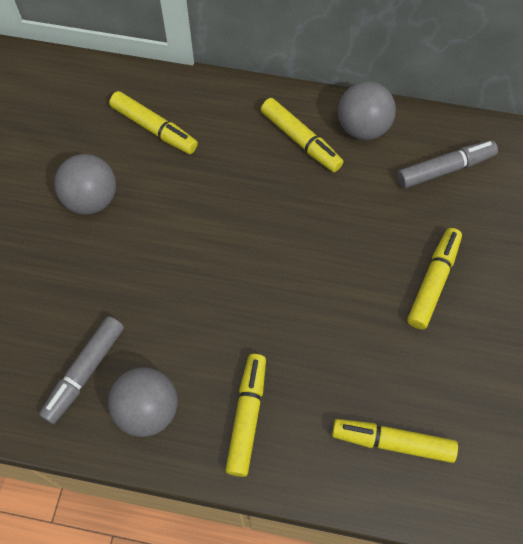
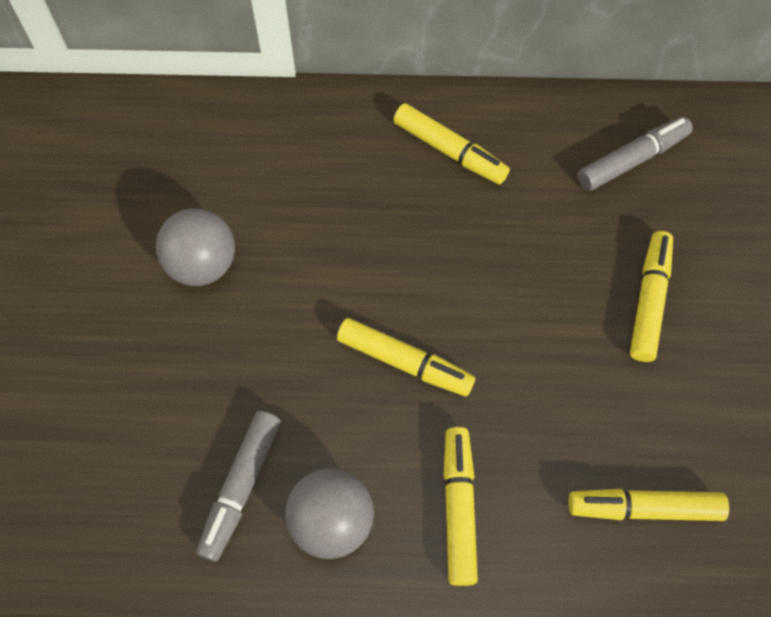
camera: 10 degrees left, 0 degrees up
(154, 128) = (263, 163): yellow marker -> yellow marker (404, 362)
(363, 127) = (522, 124): grey ball -> none

